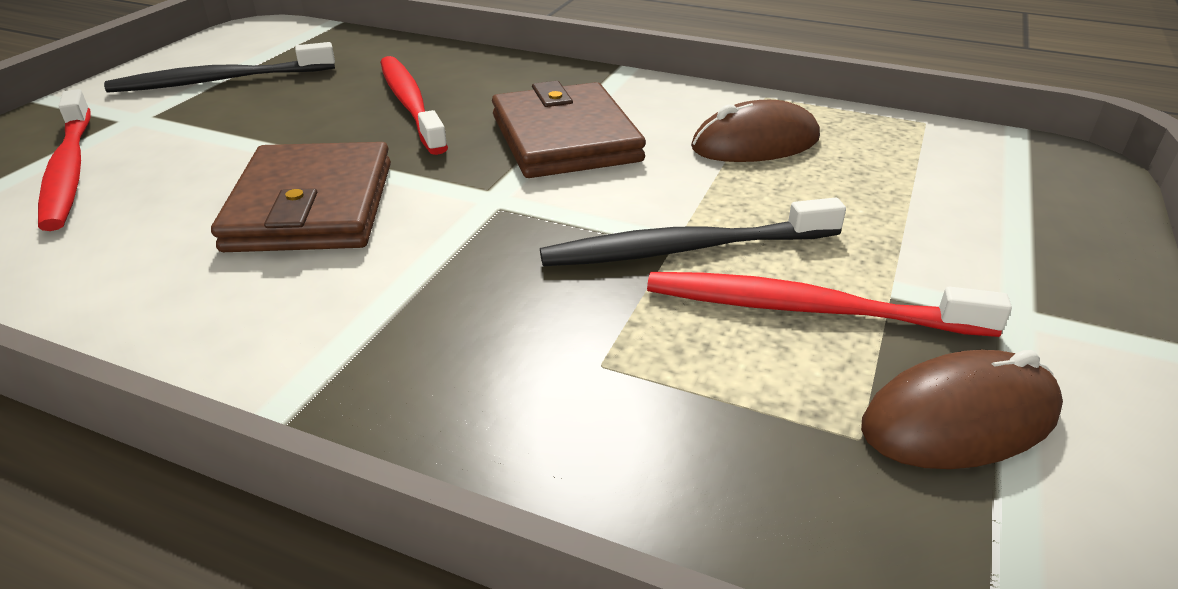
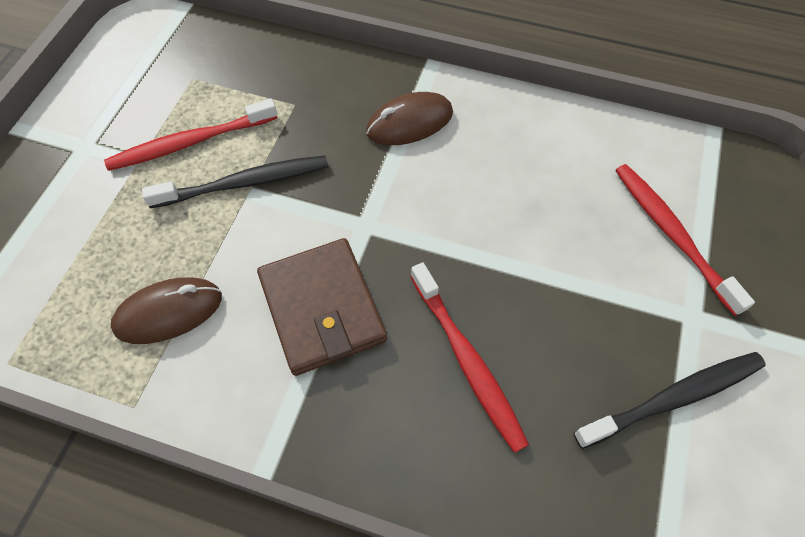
camera: 175 degrees right, 25 degrees up
(312, 206) = (480, 207): brown wallet -> none
(806, 309) = (190, 142): red toothbrush -> red toothbrush turned 150 degrees clockwise
(960, 419) = (148, 88): brown mouse -> brown mouse (409, 122)

